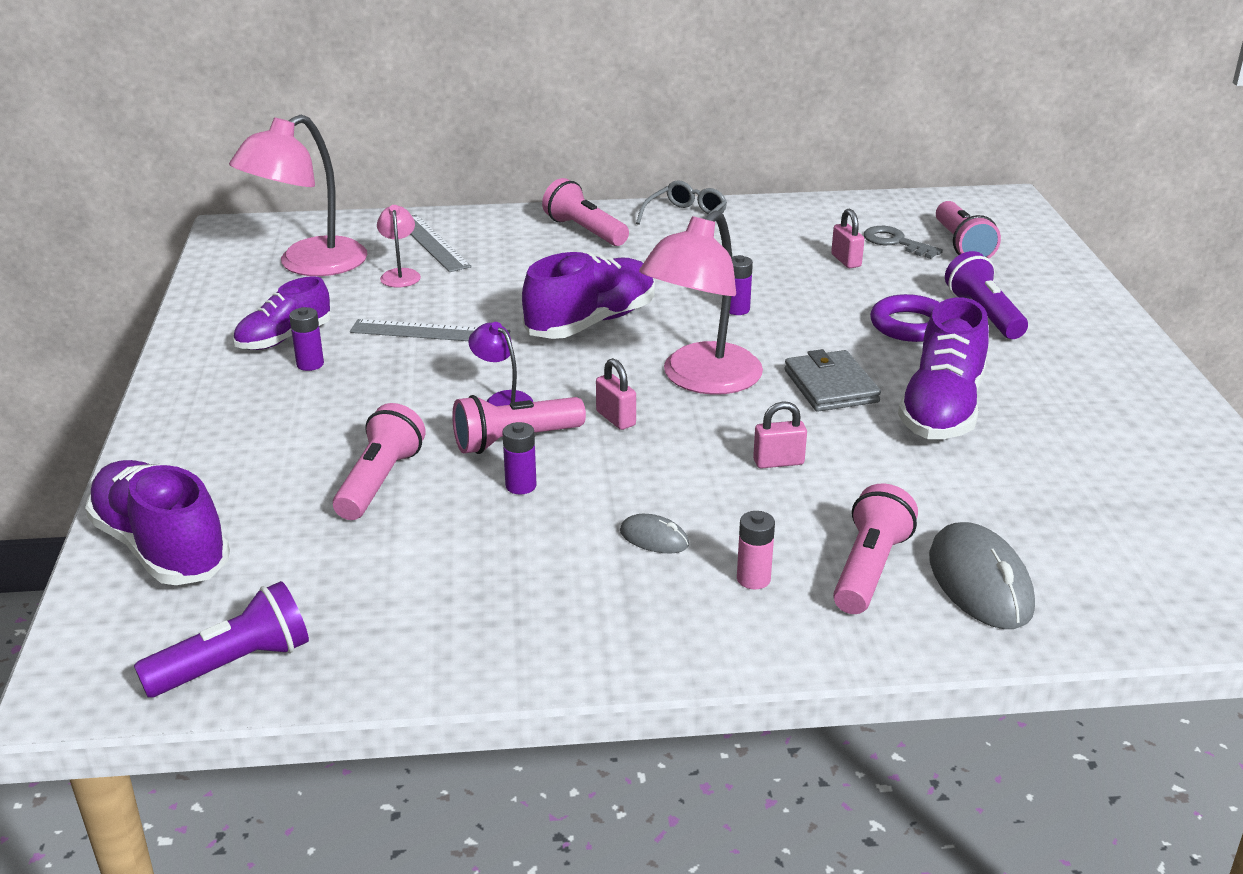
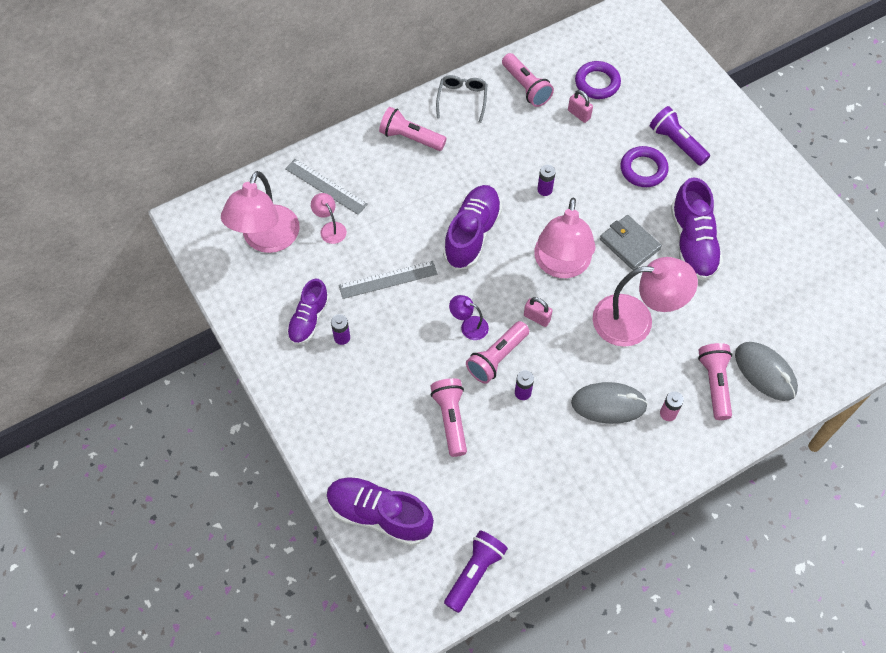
camera: 25 degrees left, 30 degrees up
(654, 538) = (608, 404): grey mouse -> grey mouse, size x1.95
(778, 462) = (635, 320): pink padlock -> pink lamp
(895, 242) = (597, 83): grey key -> purple ring
(962, 245) = (635, 73): pink flashlight -> pink flashlight (526, 87)

